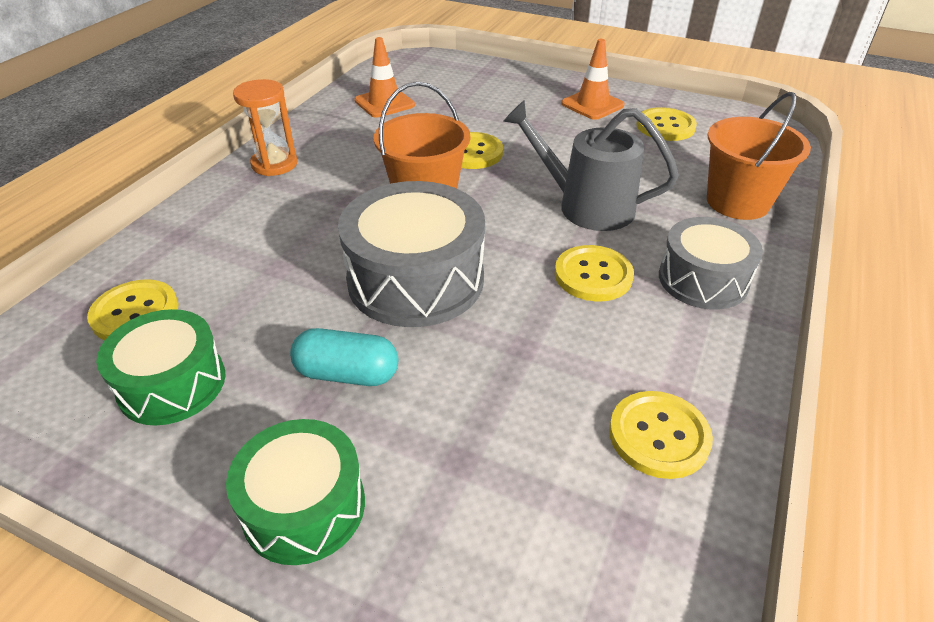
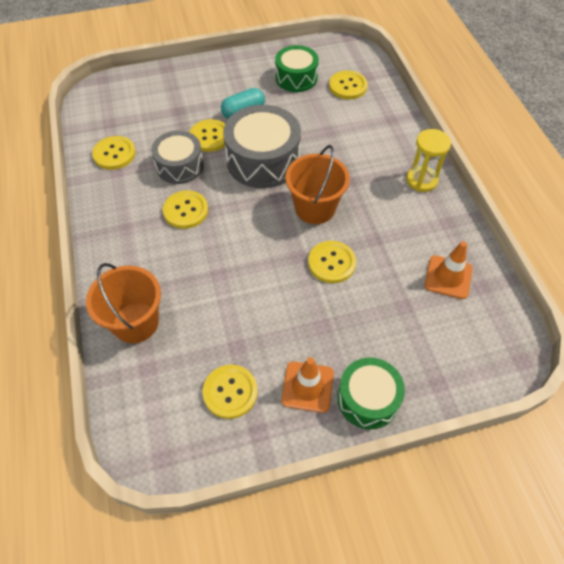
camera: 140 degrees right, 15 degrees up
(274, 164) = (421, 180): orange hourglass -> yellow hourglass
(304, 507) = (211, 76): green drum -> green drum (368, 399)
(453, 363) = (210, 137): none -> yellow button
(586, 206) = (224, 258): grey watering can -> none
(703, 280) = (130, 241): grey drum -> grey drum (179, 166)

